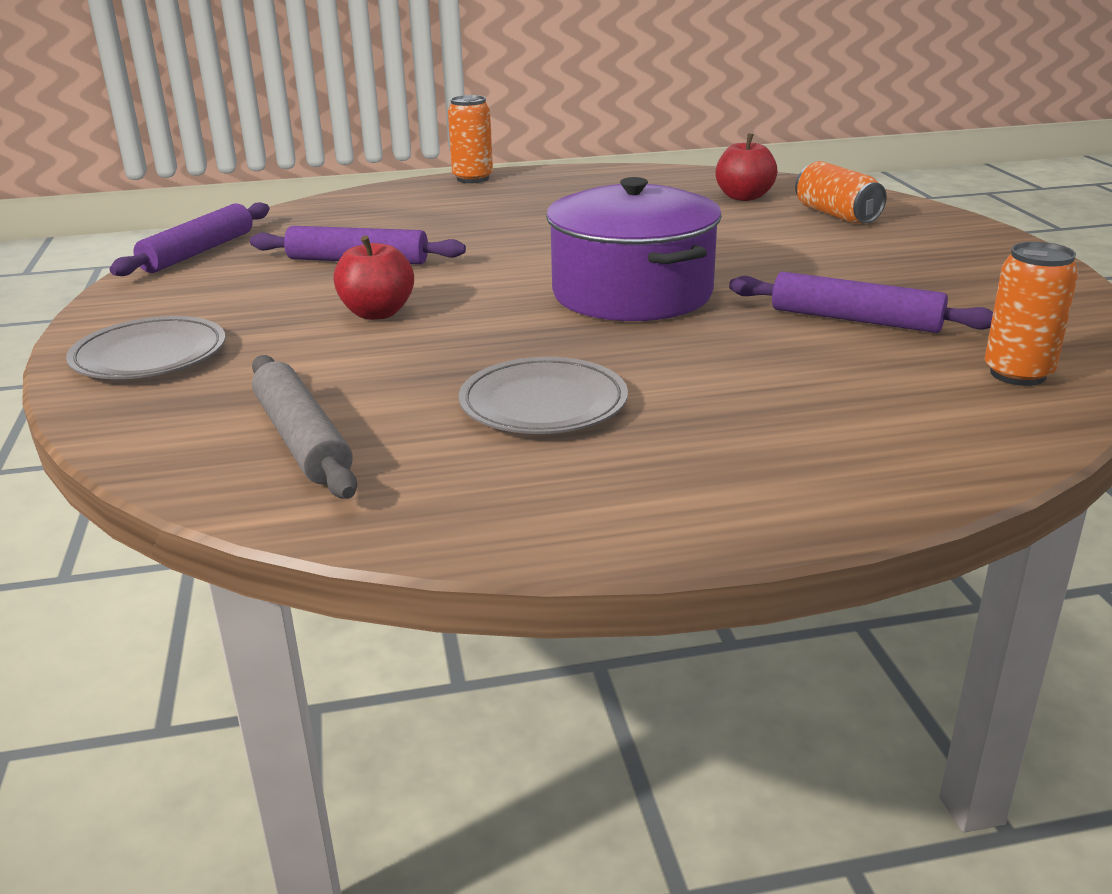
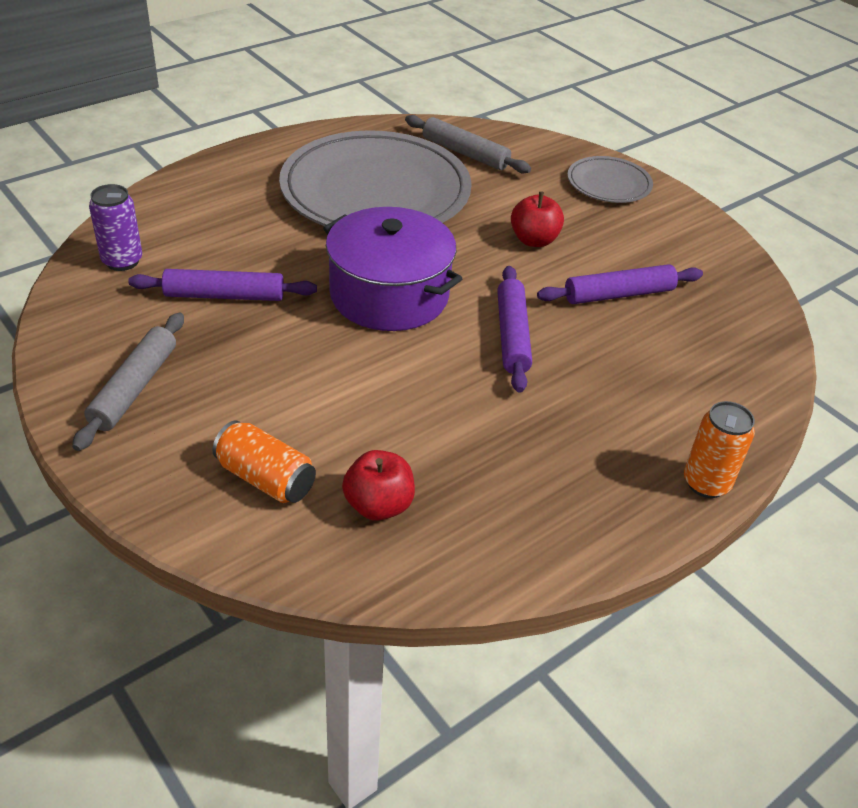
camera: 150 degrees right, 15 degrees up
(198, 252) = (744, 280): purple rolling pin -> purple rolling pin (512, 335)
(543, 403) = (375, 191): grey plate -> grey plate, size x2.14
(970, 269) = (134, 388): none -> grey rolling pin
(1018, 374) = (122, 261): orange can -> purple can

